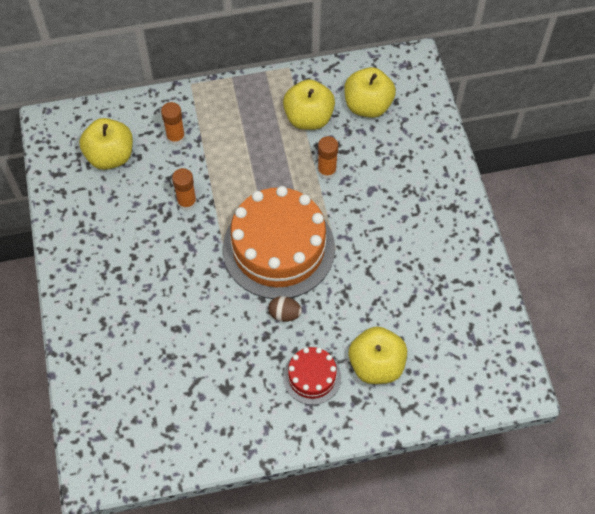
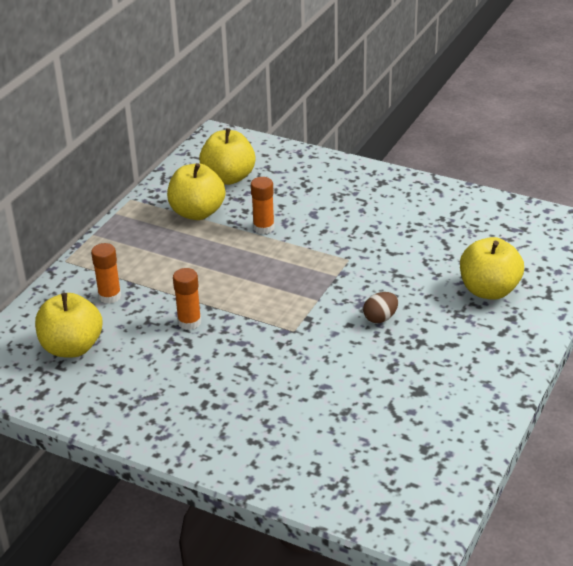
camera: 50 degrees left, 25 degrees down
(278, 248) = (308, 290): orange cake -> none
(312, 377) = (462, 332): red cake -> none

